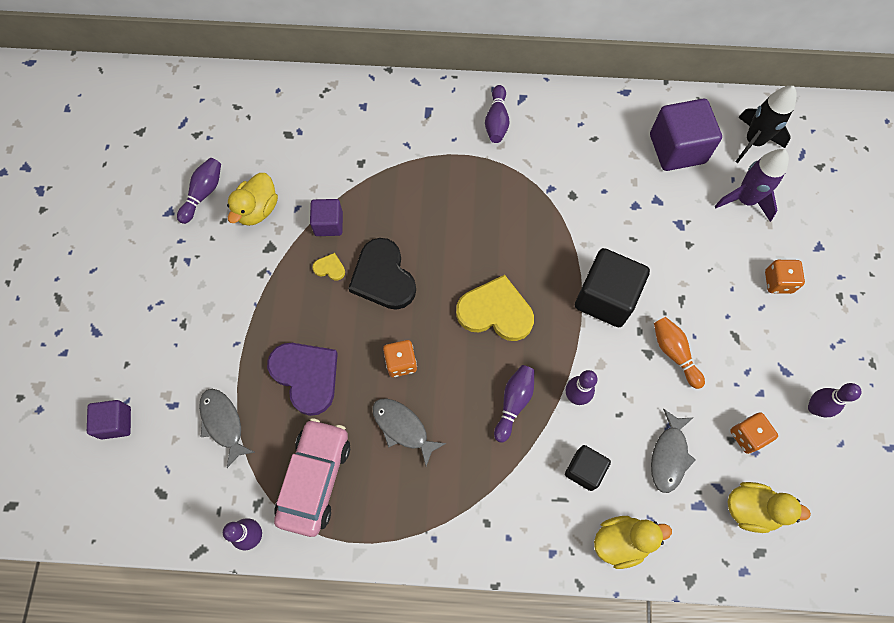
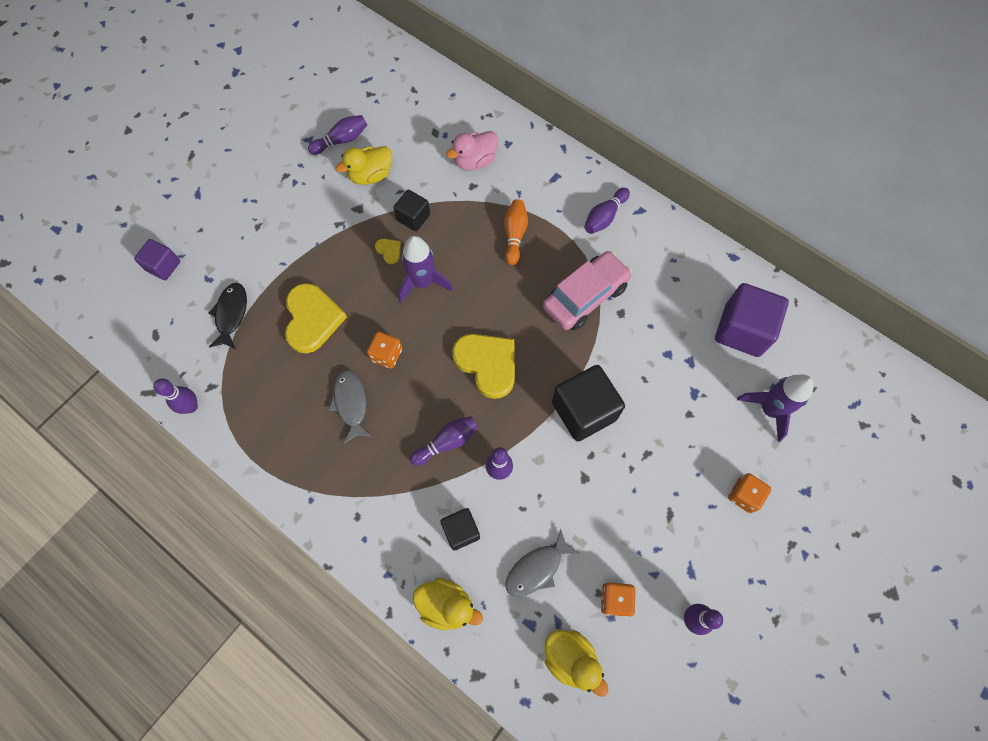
camera: 35 degrees right, 0 degrees up
(223, 423) = (231, 314): grey fish -> black fish
(306, 376) = (312, 319): purple heart -> yellow heart
(315, 479) = (262, 397): pink car -> pink car (585, 296)
(328, 224) = (413, 217): purple cube -> black cube
(345, 139) = (475, 161): none -> pink duck
(383, 277) = (422, 282): black heart -> purple rocket
(674, 353) = (606, 492): orange bowling pin -> orange bowling pin (514, 235)
(753, 142) = (817, 366): black rocket -> none

